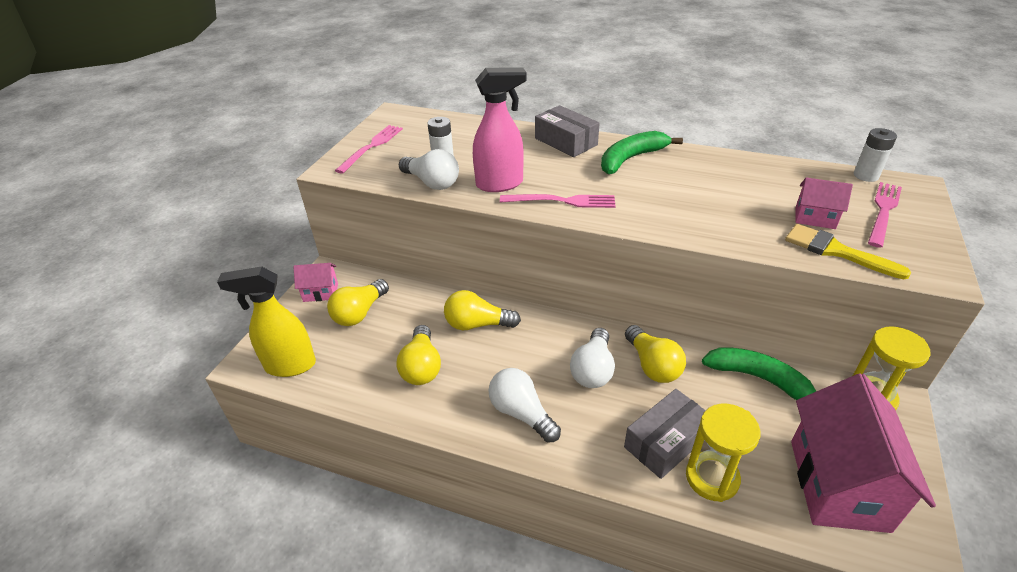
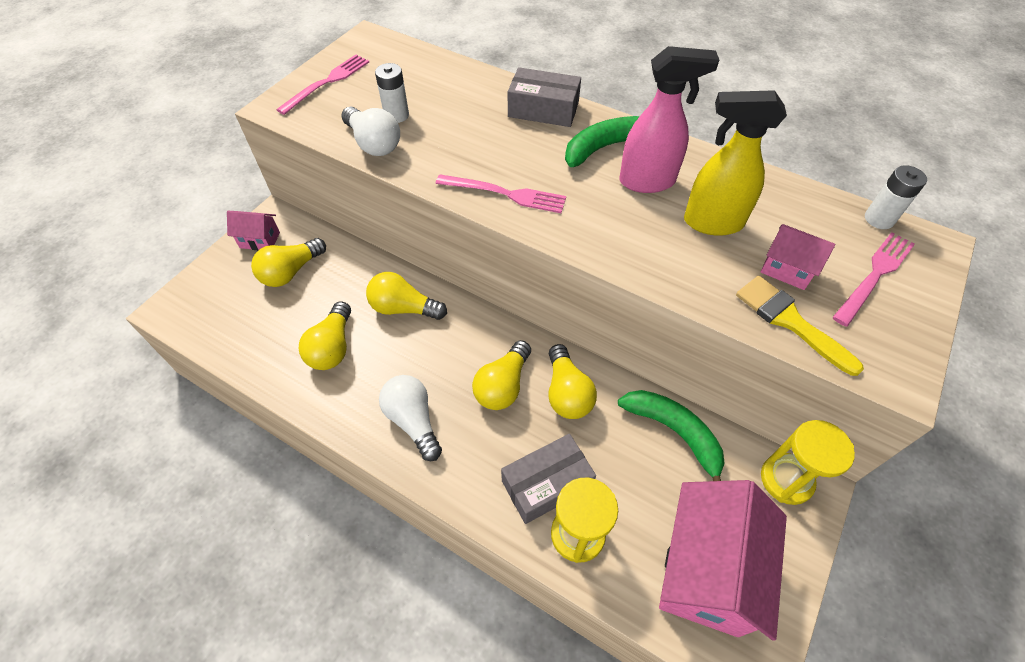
camera: 10 degrees right, 15 degrees up
(289, 365) = (206, 320): yellow spray bottle -> yellow spray bottle (712, 223)
(500, 184) = (446, 158): pink spray bottle -> pink spray bottle (648, 181)
(565, 142) = (543, 109): grey box -> grey box turned 45 degrees counterclockwise
(593, 370) = (503, 385): white light bulb -> yellow light bulb

